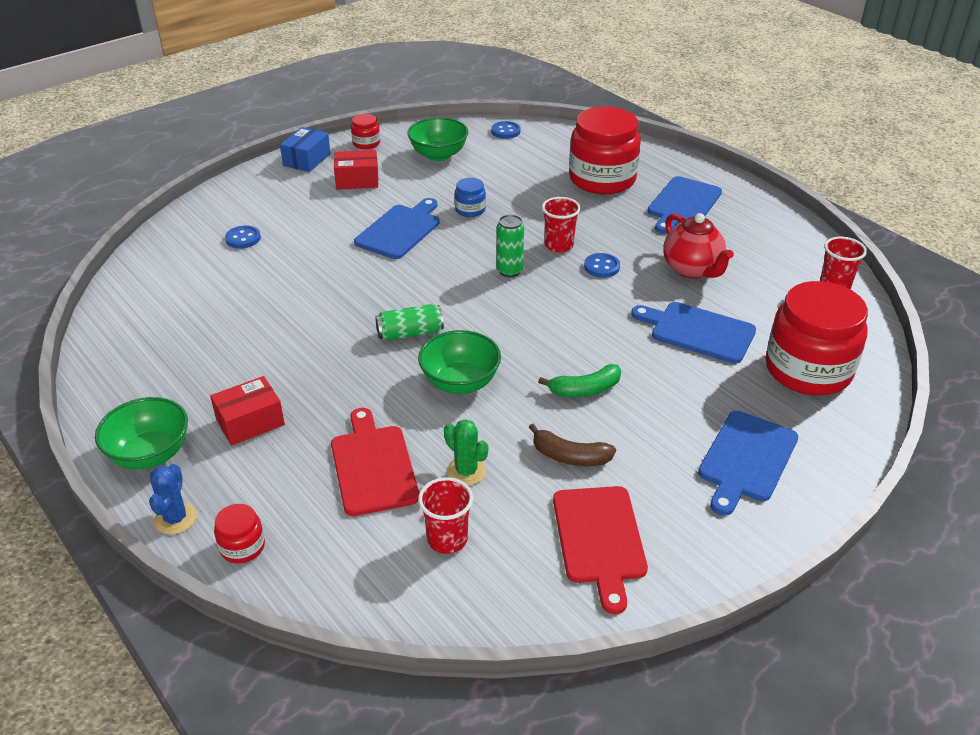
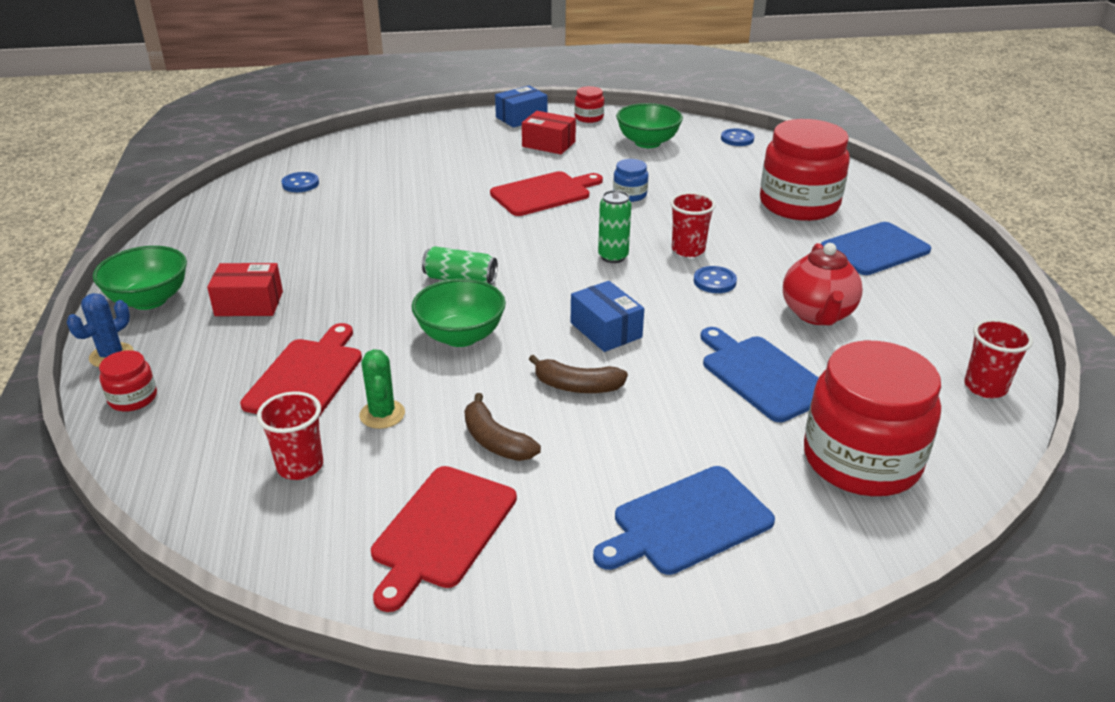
camera: 30 degrees right, 5 degrees down
(243, 238) = (401, 163): blue button -> blue button (300, 184)
(400, 230) = (544, 193): blue cutting board -> red cutting board
(562, 336) = (606, 330): none -> blue box
(585, 389) = (577, 386): green banana -> brown banana

